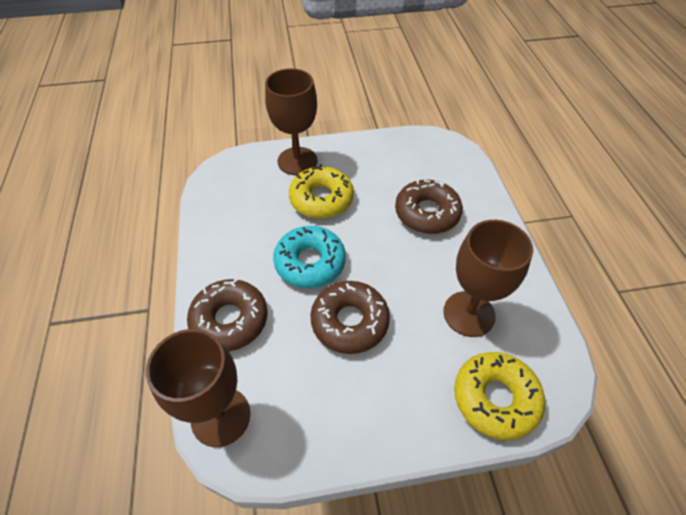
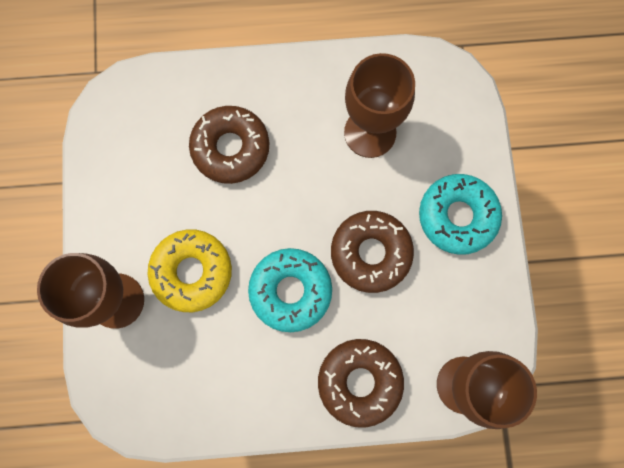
camera: 85 degrees left, 25 degrees up
(398, 401) = (457, 216): none -> turquoise donut
(495, 398) = (458, 130): yellow donut -> none

